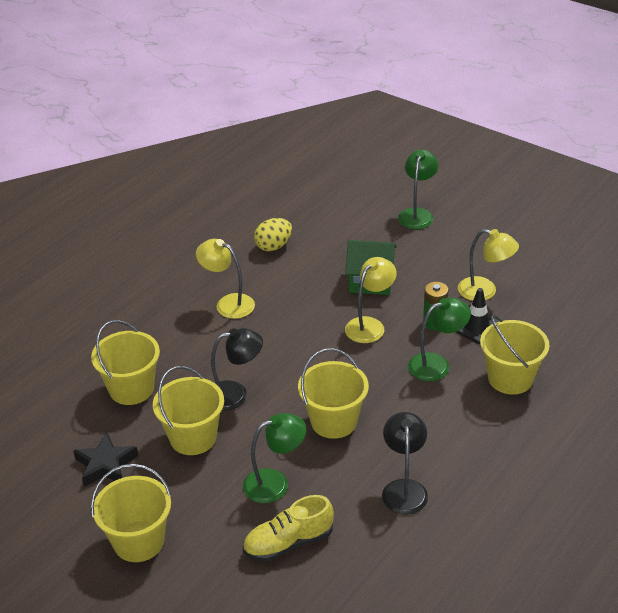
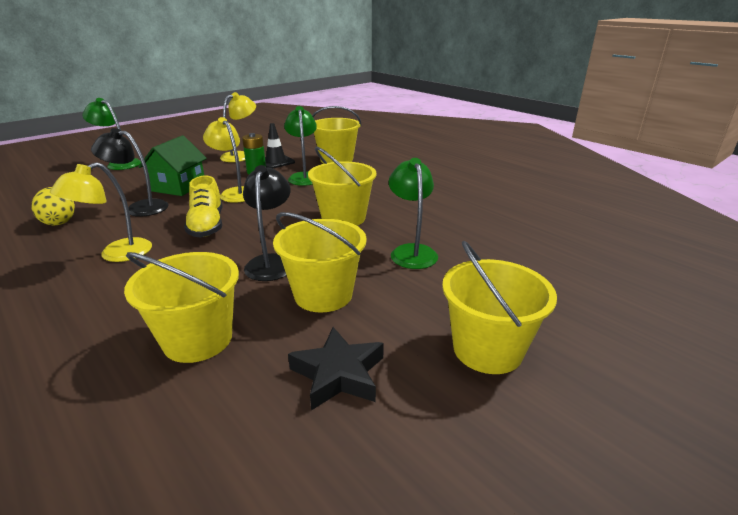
camera: 80 degrees left, 10 degrees down
(288, 543) = (489, 252): yellow shoe -> yellow shoe (207, 225)
(404, 489) = (432, 201): black lamp -> black lamp (140, 207)

